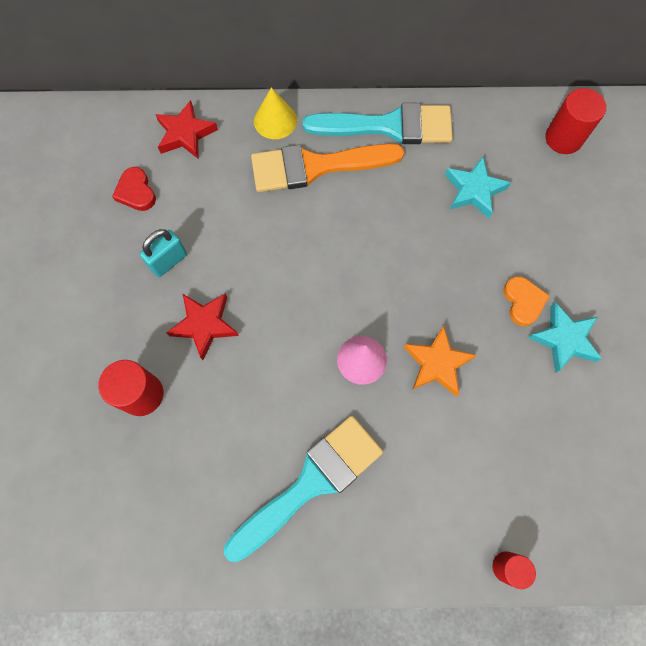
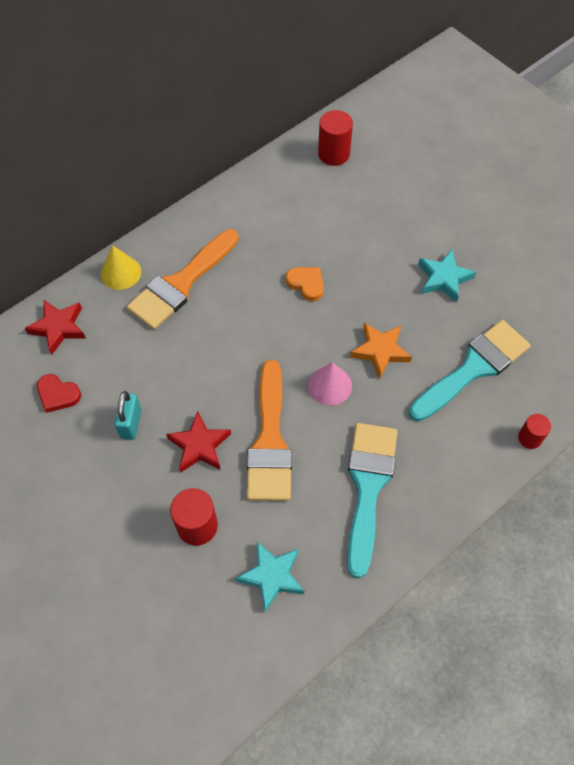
camera: 40 degrees left, 10 degrees down
(265, 368) = (270, 441): none -> orange brush
(389, 126) = (209, 222): turquoise brush -> turquoise brush (473, 368)
(474, 190) = (305, 225): turquoise star -> turquoise star (272, 576)
(523, 302) = (399, 273): orange heart -> orange heart (306, 284)

